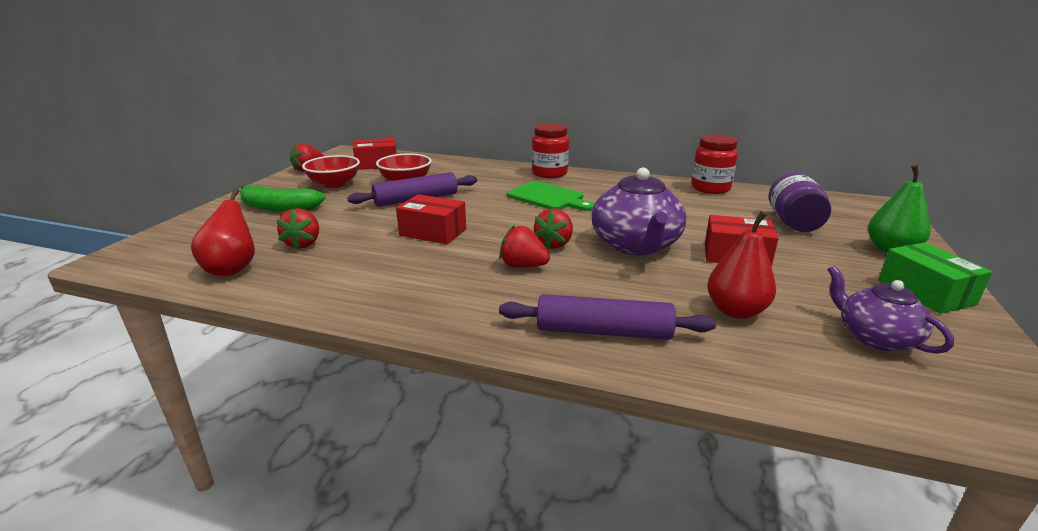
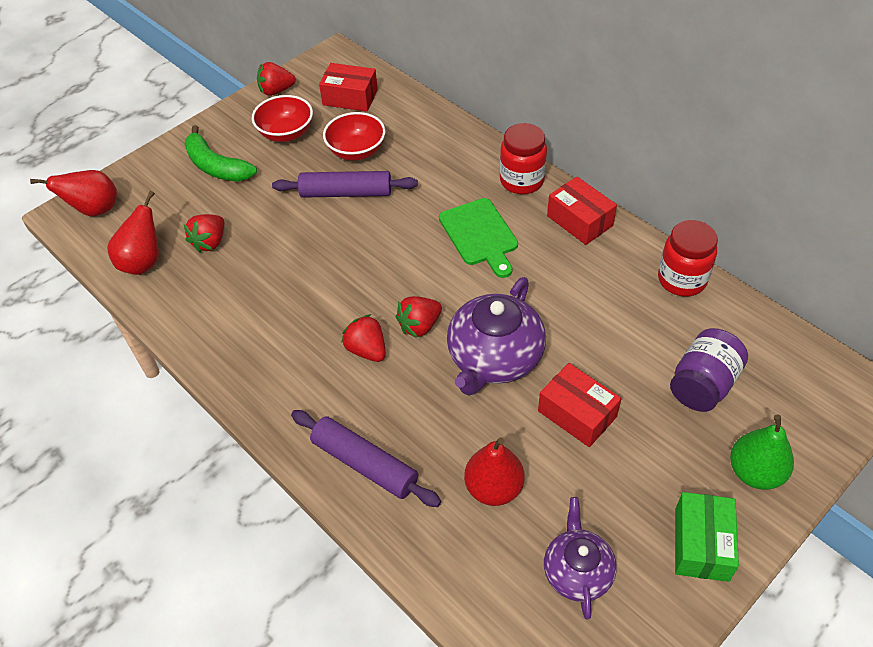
camera: 30 degrees right, 25 degrees up
(149, 251) = (94, 210): none -> red pear
(433, 232) = (325, 263): red box -> red box (579, 221)

